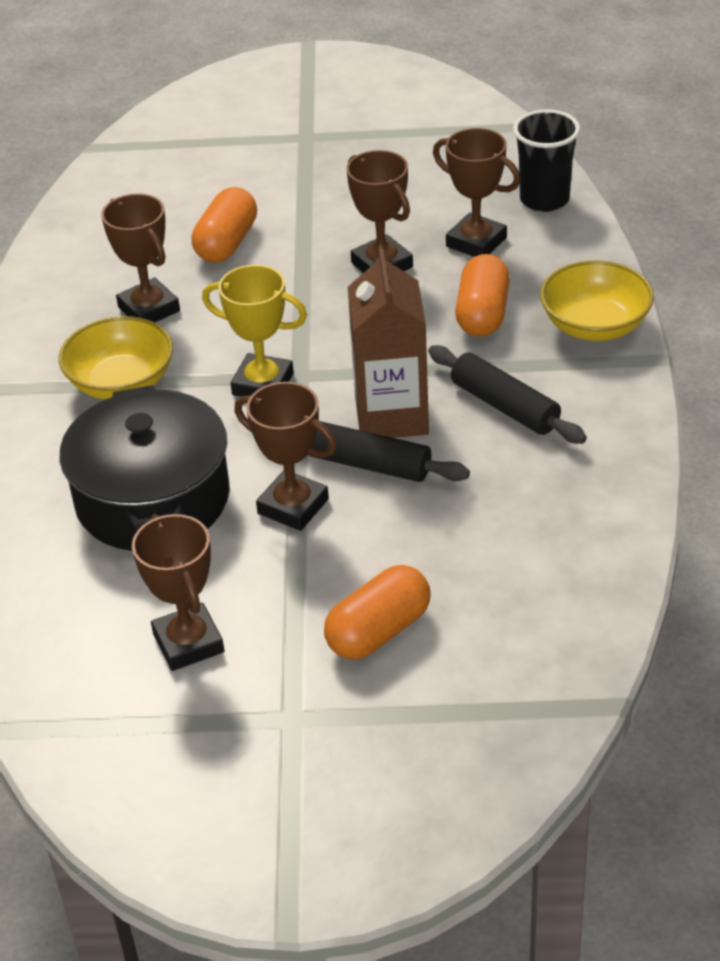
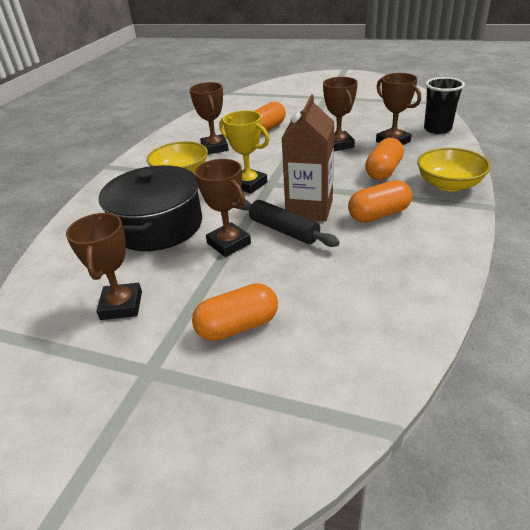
camera: 20 degrees right, 5 degrees down
(505, 406) = (378, 214): black rolling pin -> orange capsule

